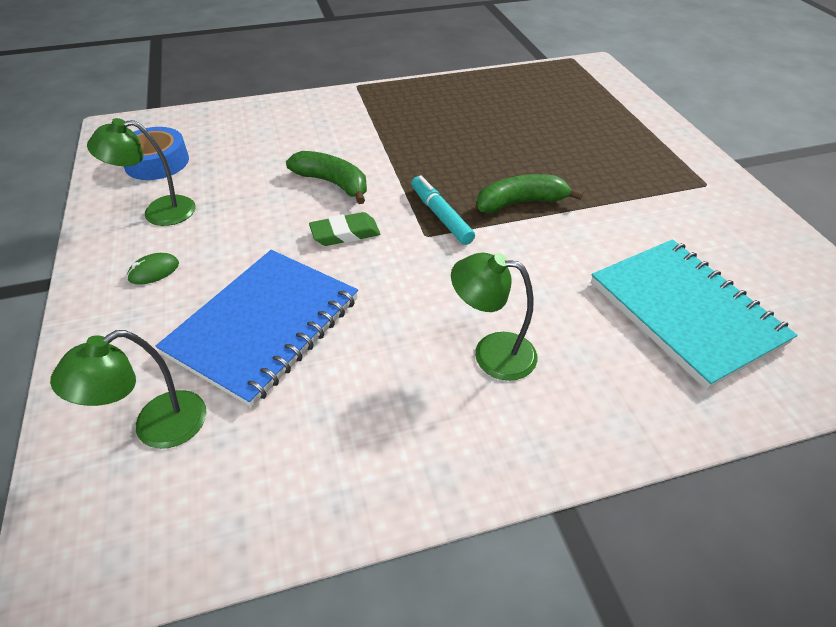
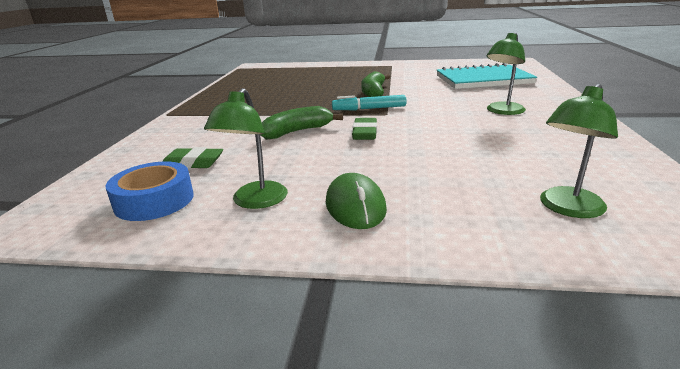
camera: 65 degrees left, 20 degrees down
(154, 271) = (355, 206): green mouse -> green mouse, size x1.68
(156, 428) = (567, 208): green lamp -> green lamp turned 60 degrees clockwise
(233, 151) = (193, 163): none -> green eraser
(264, 326) = (457, 164): blue notebook -> none

